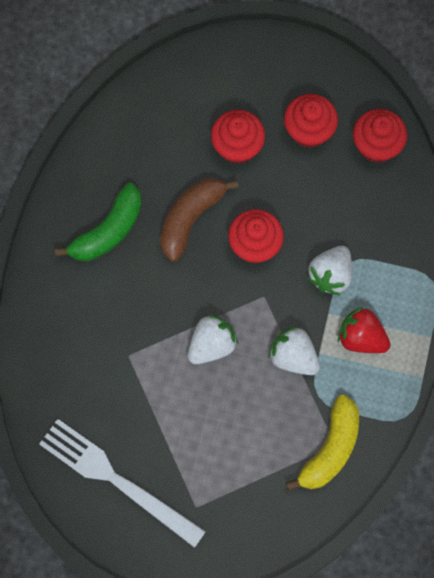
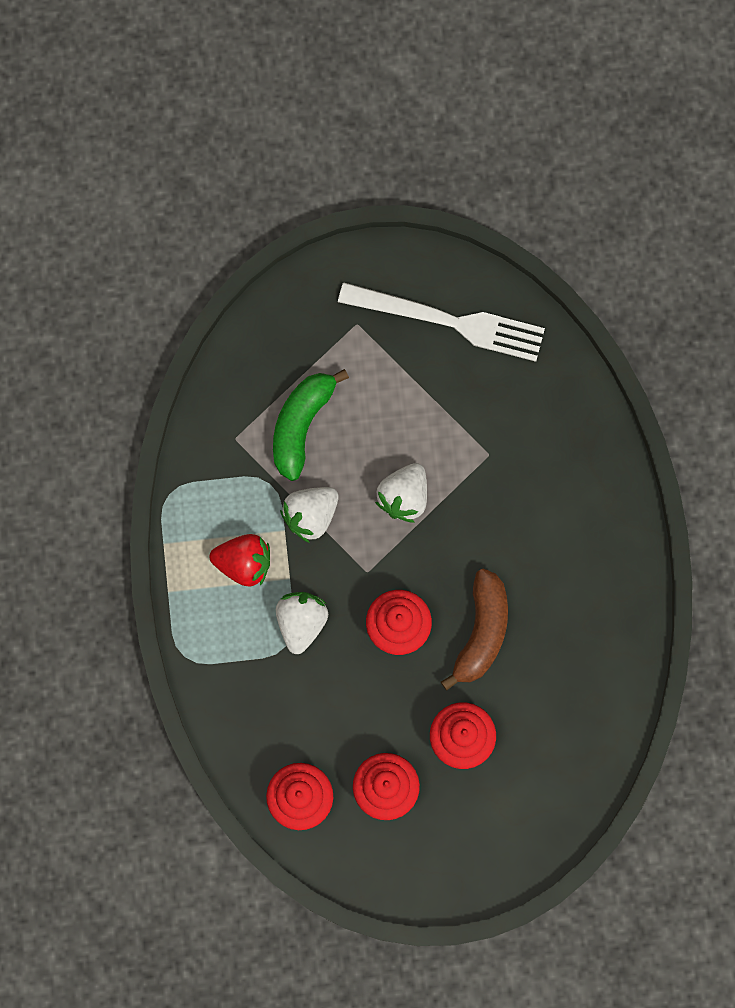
camera: 160 degrees right, 5 degrees up
(108, 231) = (568, 584): green banana -> green banana (301, 425)
(293, 357) = (311, 516): white strawberry -> white strawberry turned 120 degrees clockwise
(330, 449) = (238, 431): yellow banana -> none

